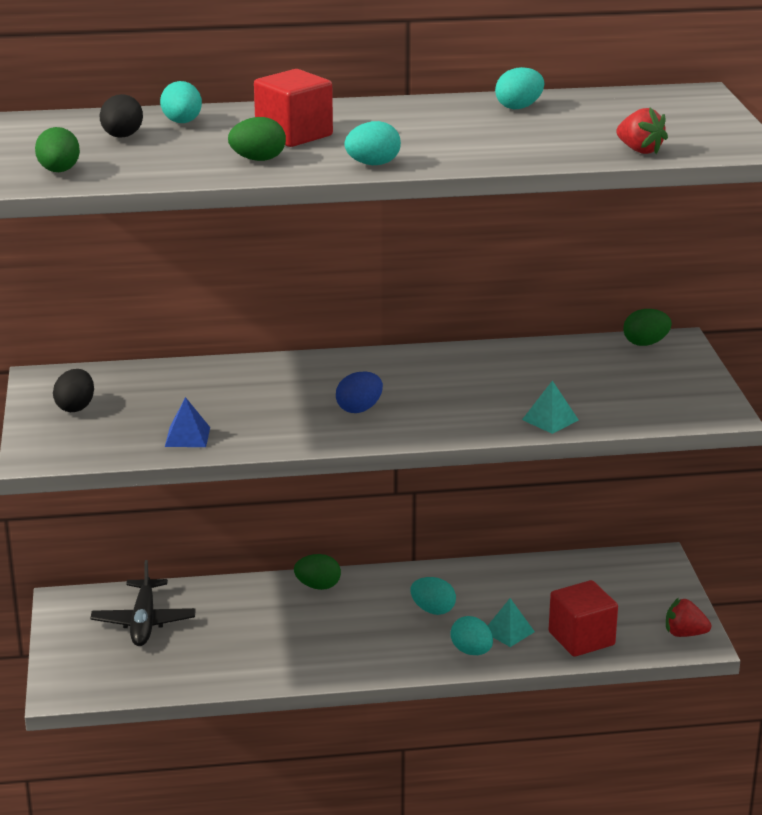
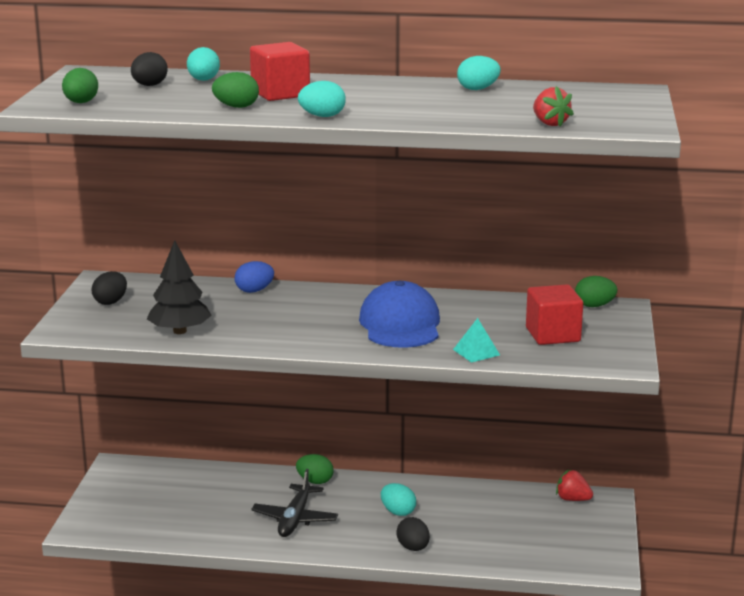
camera: 15 degrees right, 5 degrees down
(144, 622) = (166, 488): black plane -> black plane (295, 519)
(187, 437) = (179, 331): blue pyramid -> black tree
(359, 409) = (326, 327): blue egg -> blue egg (254, 290)
(443, 394) = (400, 324): none -> blue cap
(471, 651) = (413, 548): turquoise egg -> black egg
(508, 631) = (452, 537): turquoise pyramid -> none
(581, 639) = (510, 551): red cube -> red cube (553, 335)
(684, 634) = (601, 561): red strawberry -> red strawberry (572, 499)

